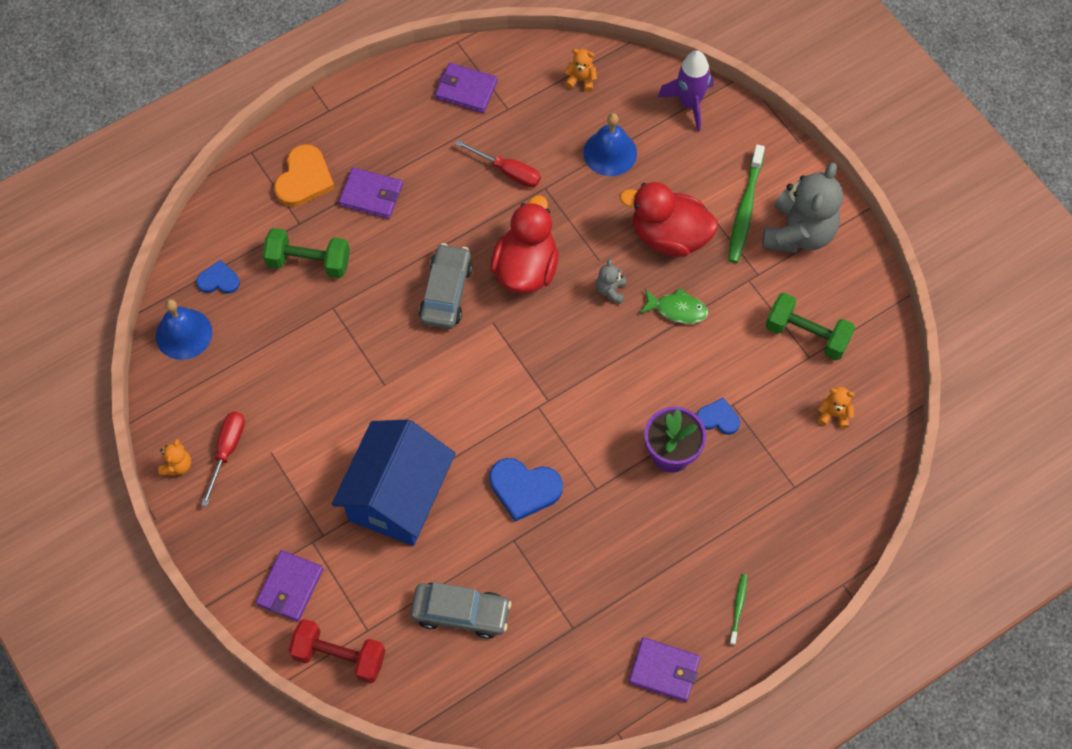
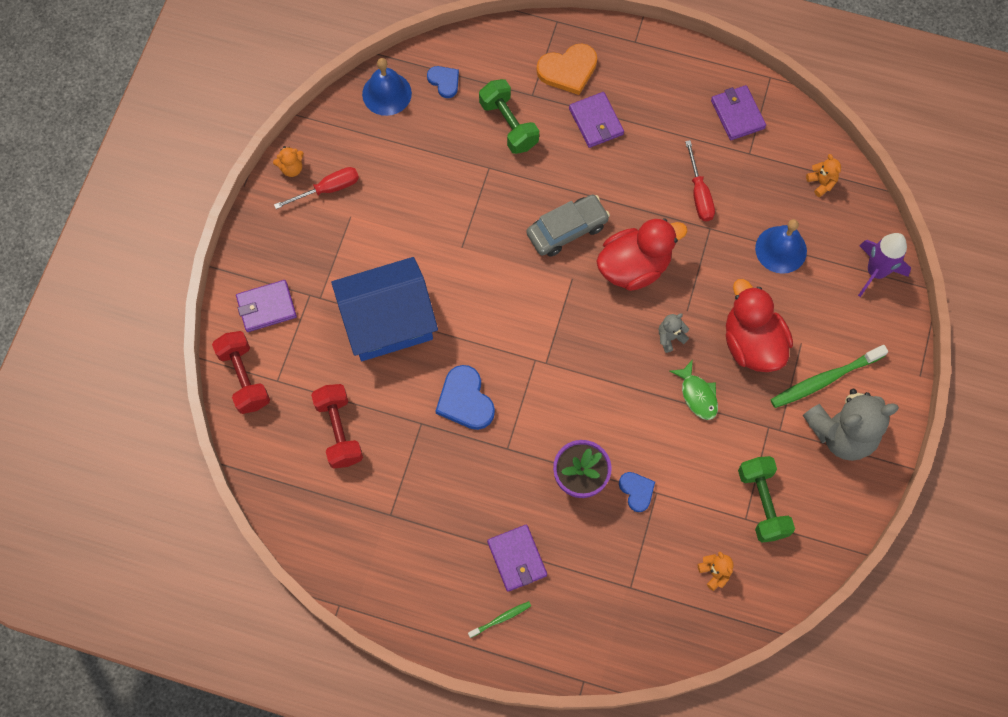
camera: 50 degrees right, 5 degrees up
(461, 613) = (339, 431): grey car -> red dumbbell
(664, 670) = (410, 602): purple wallet -> purple wallet (517, 558)

